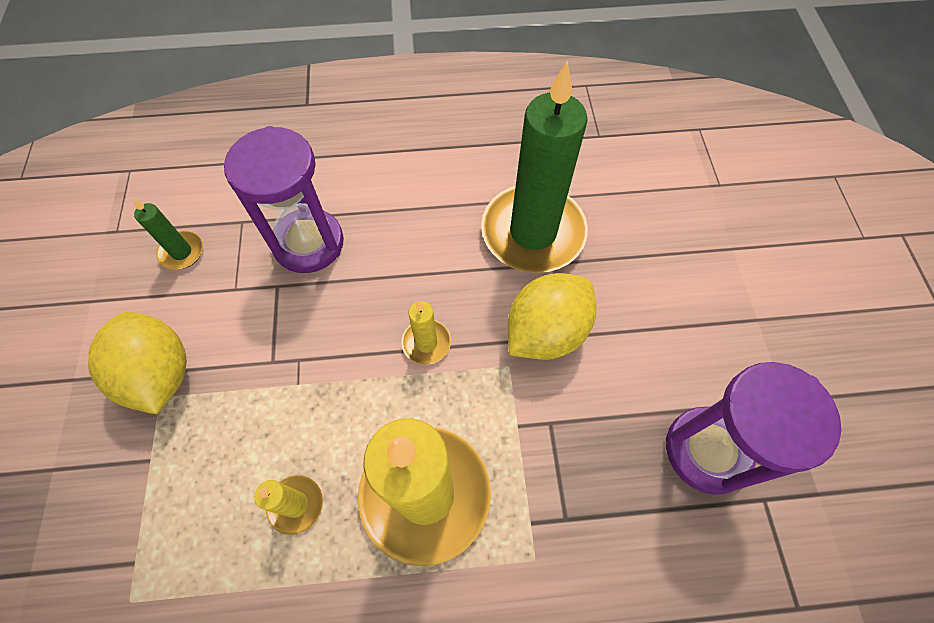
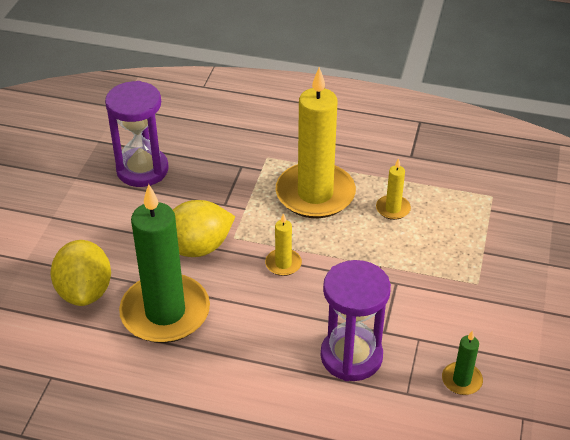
camera: 160 degrees left, 20 degrees down
(160, 374) = (478, 296): yellow lemon -> yellow lemon (85, 291)

